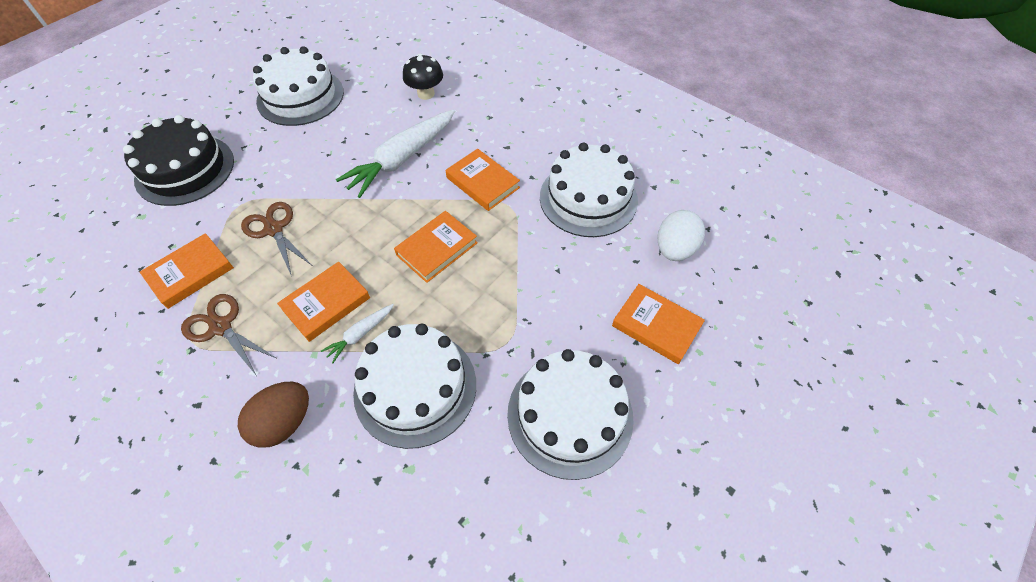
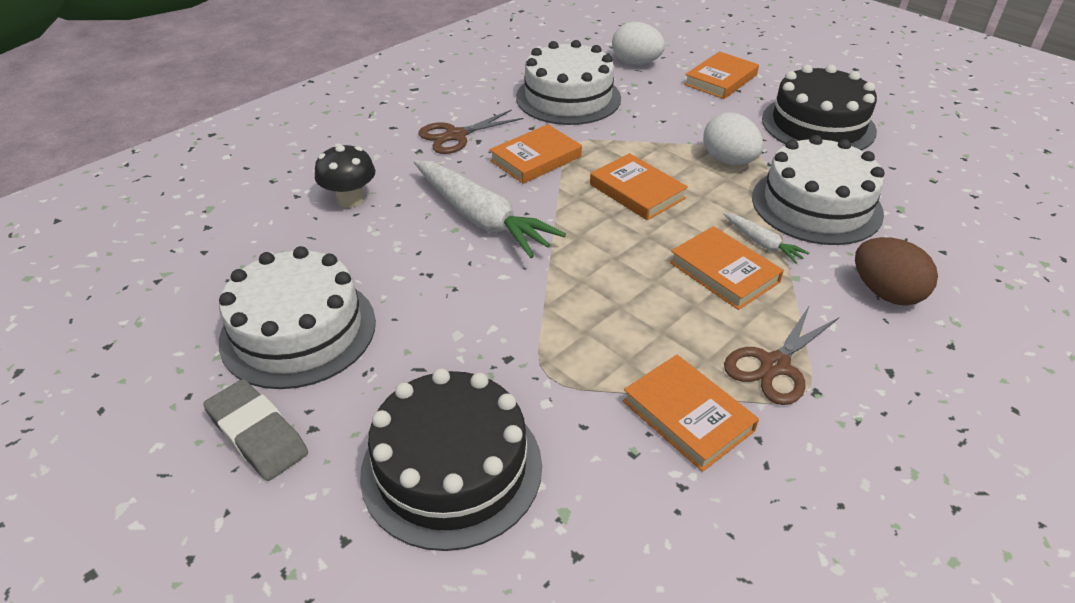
camera: 85 degrees left, 15 degrees down
(228, 98) = (257, 434): none -> grey eraser
(274, 229) = (602, 332): brown scissors -> brown scissors (456, 136)
(488, 320) = (728, 161): none -> white egg
(570, 415) = (818, 125): white cake -> black cake

